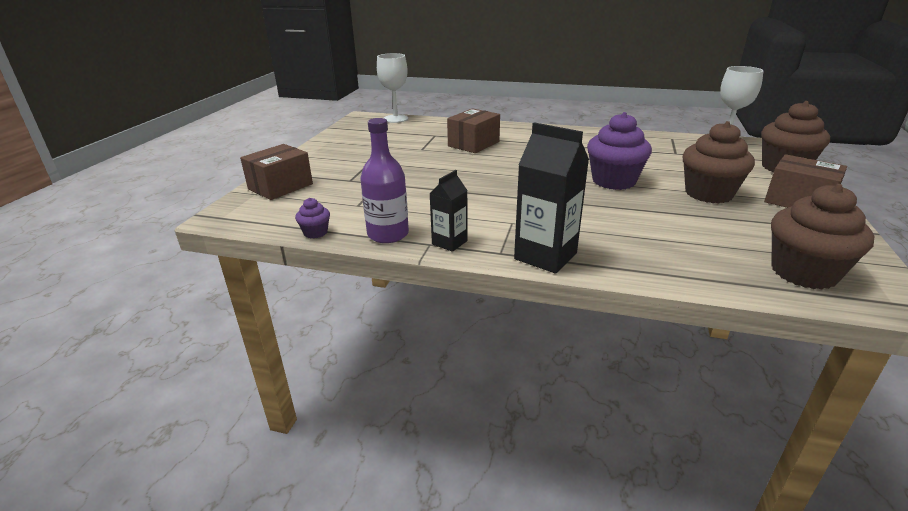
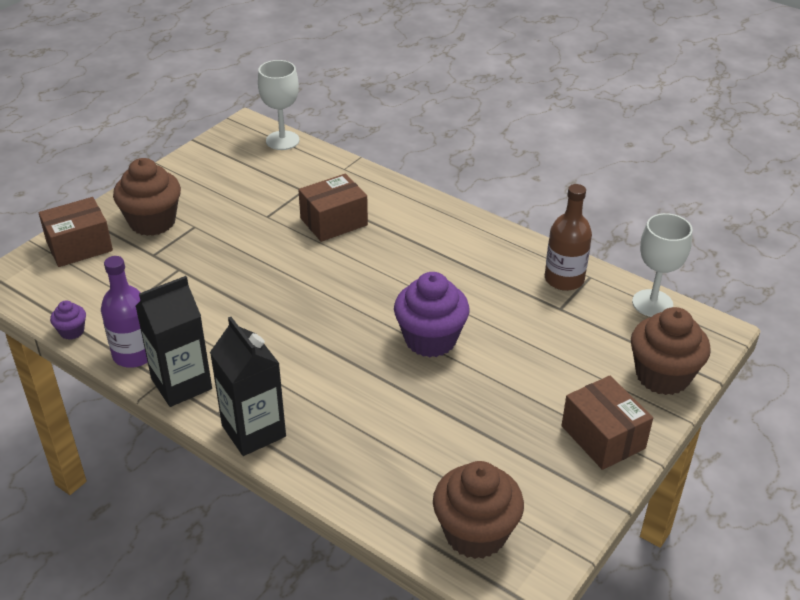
camera: 20 degrees right, 10 degrees up
(449, 242) = (181, 384): black carton -> black carton, size x1.71
(658, 141) = (564, 279): none -> brown bottle
(708, 193) = (514, 393): brown cupcake -> brown cupcake (152, 222)

